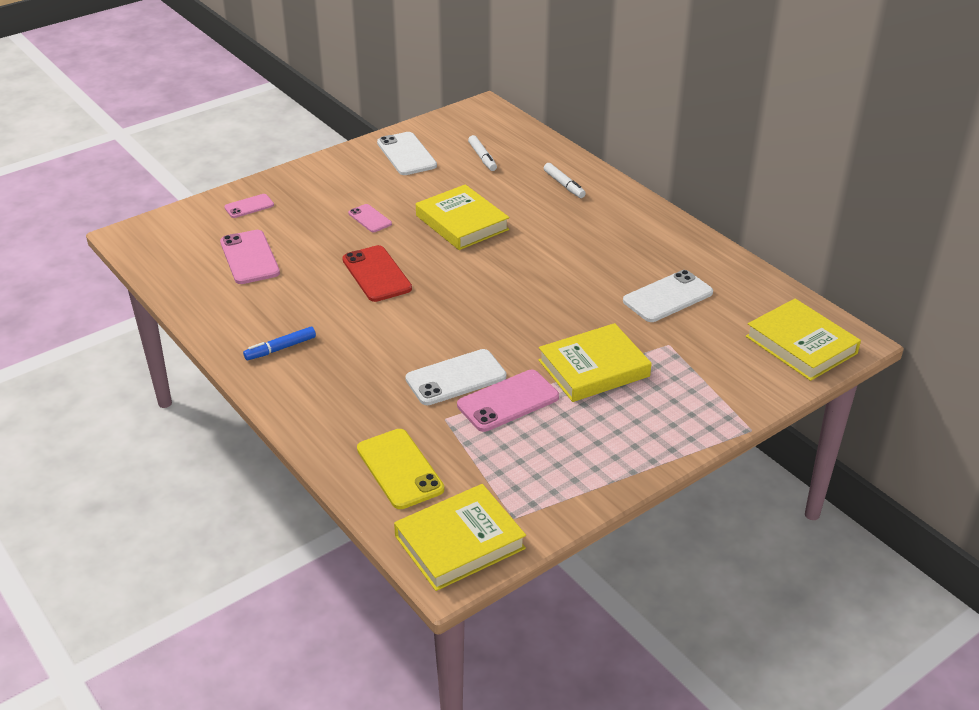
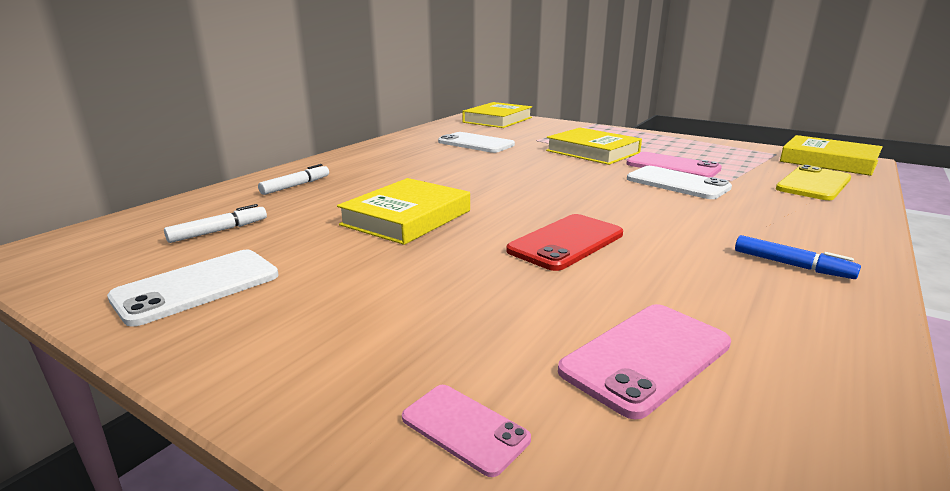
camera: 110 degrees left, 15 degrees down
(370, 218) = (432, 274): pink phone -> none

